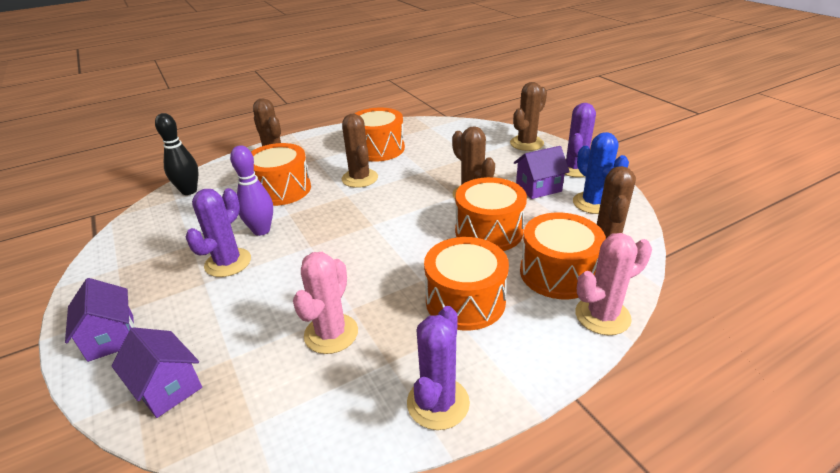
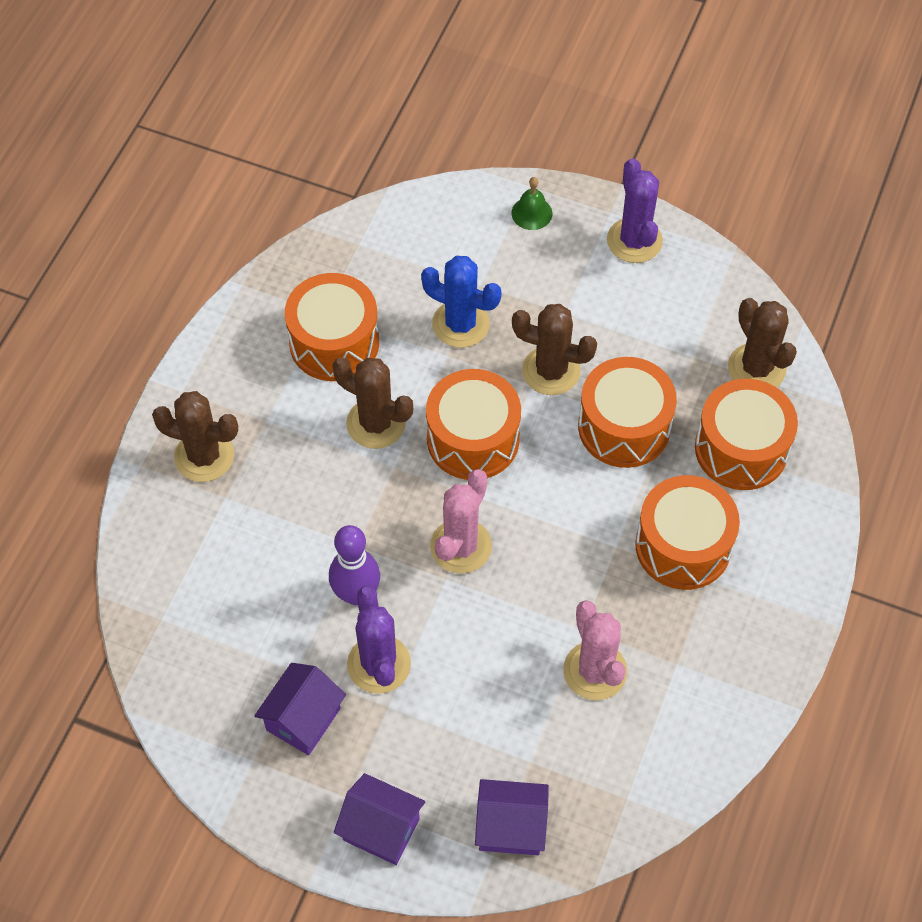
camera: 40 degrees left, 25 degrees up
(189, 191) = (160, 593): black bowling pin -> none
(281, 189) = (292, 510): orange drum -> orange drum (473, 439)
(438, 403) = (753, 672): purple cactus -> none
(526, 143) = (531, 213): brown cactus -> green bell
(538, 188) = (619, 309): purple house -> purple house (303, 719)
(593, 203) = (701, 304): blue cactus -> blue cactus (460, 324)
(602, 316) = (817, 482): pink cactus -> pink cactus (461, 546)

